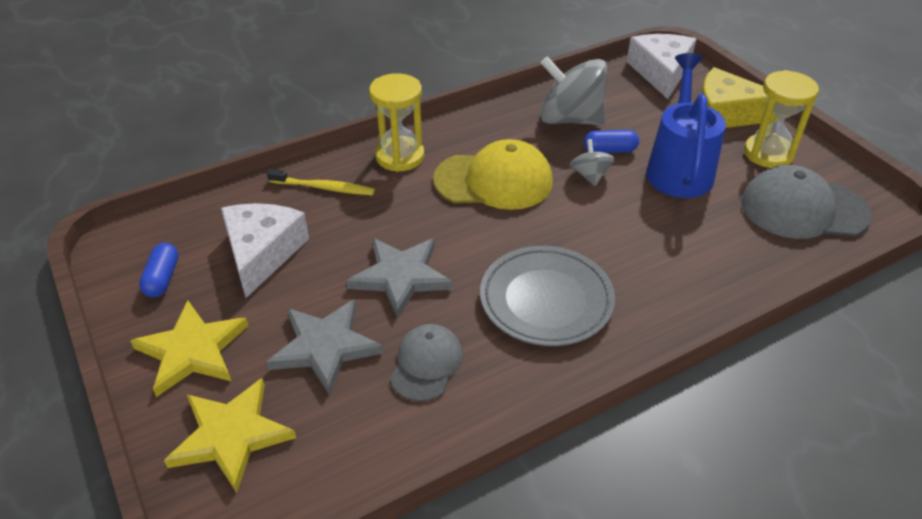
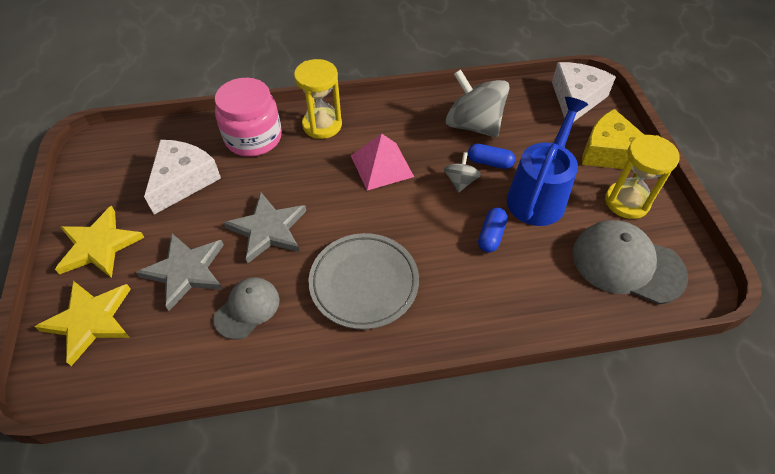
camera: 20 degrees right, 10 degrees up
(162, 278) = (109, 182): blue capsule -> blue capsule (491, 235)
(324, 188) = (253, 138): yellow toothbrush -> pink jar
(494, 181) = (381, 166): yellow cap -> pink pyramid

